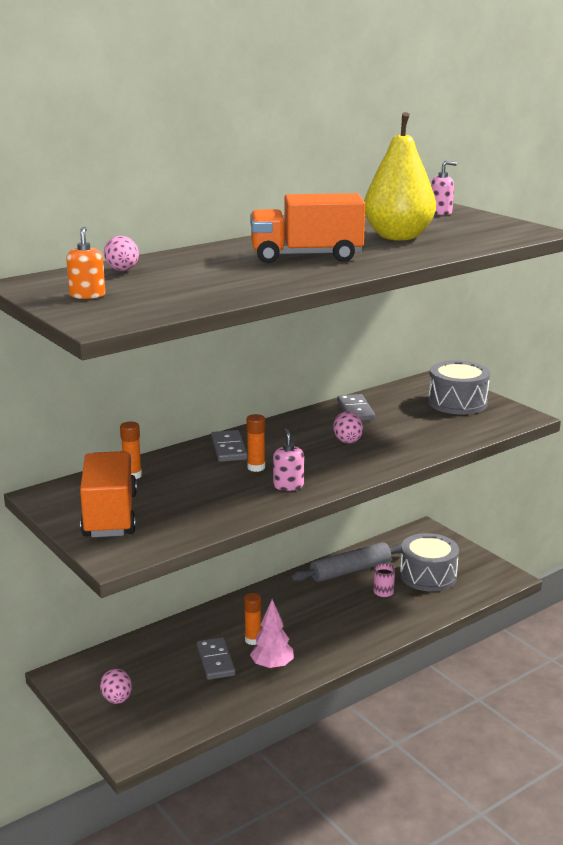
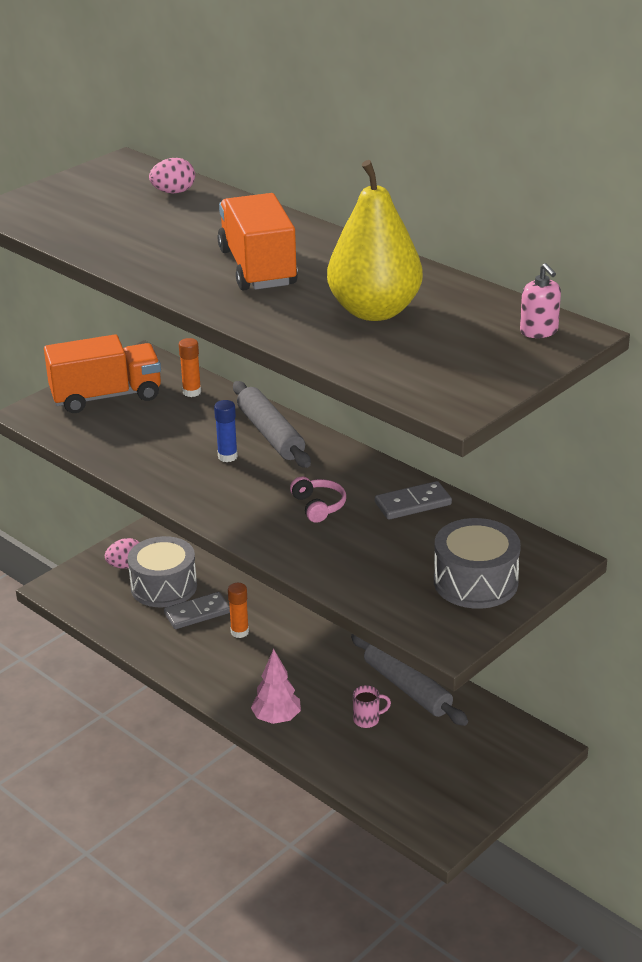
camera: 80 degrees right, 10 degrees up
(87, 295) = (87, 192): orange soap dispenser -> none
(228, 449) = (270, 434): grey domino -> grey rolling pin
(256, 467) = (227, 456): orange glue stick -> blue glue stick
(272, 666) = (196, 652): pink tree -> pink tree (277, 718)
(288, 485) = (188, 481): pink soap dispenser -> none
(347, 440) = (318, 506): pink egg -> pink headphones
(428, 576) = (418, 757): grey drum -> grey drum (164, 586)

